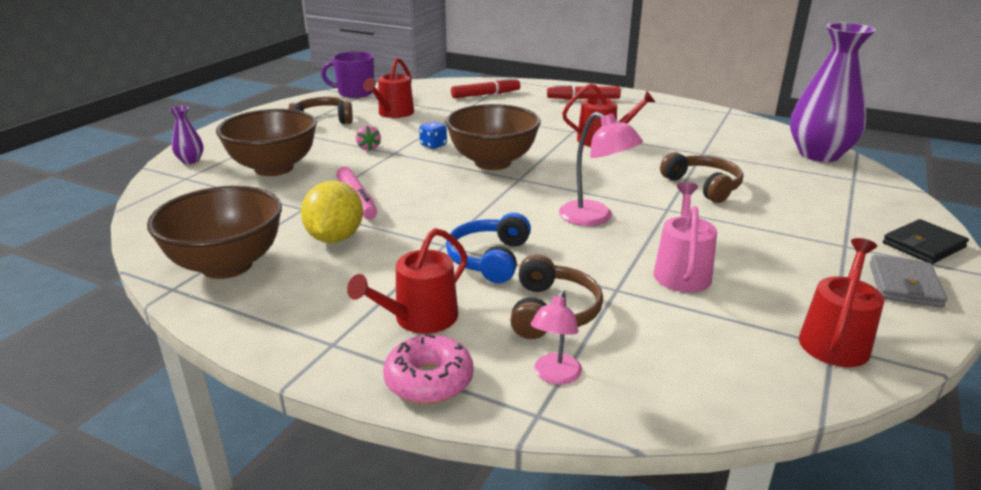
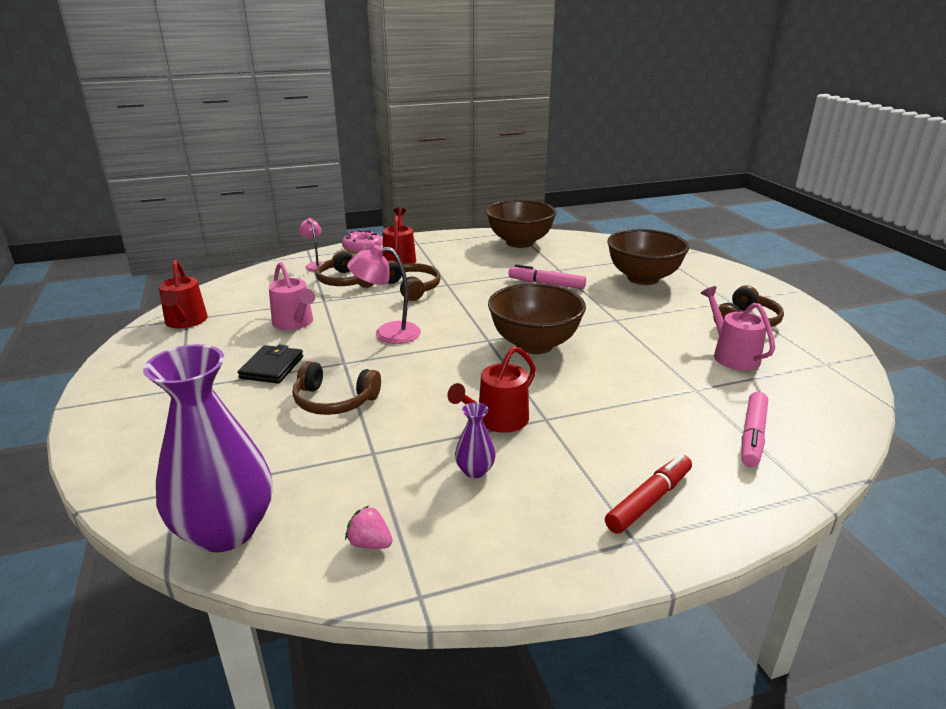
camera: 135 degrees right, 0 degrees up
(190, 160) = (695, 262): purple vase -> purple vase (475, 471)
(335, 238) = (506, 266): yellow lemon -> none
(355, 92) = (843, 363): purple mug -> none
(368, 148) = (641, 315): pink strawberry -> pink strawberry (370, 543)
(393, 113) = (732, 355): red watering can -> pink watering can
(433, 145) = (610, 339): blue dice -> none
(485, 95) = (752, 435): red marker -> pink marker
(489, 259) = (412, 288): blue headphones -> brown headphones
(904, 285) = (135, 372): grey wallet -> none
(923, 245) = (107, 417): black wallet -> black wallet (272, 367)

